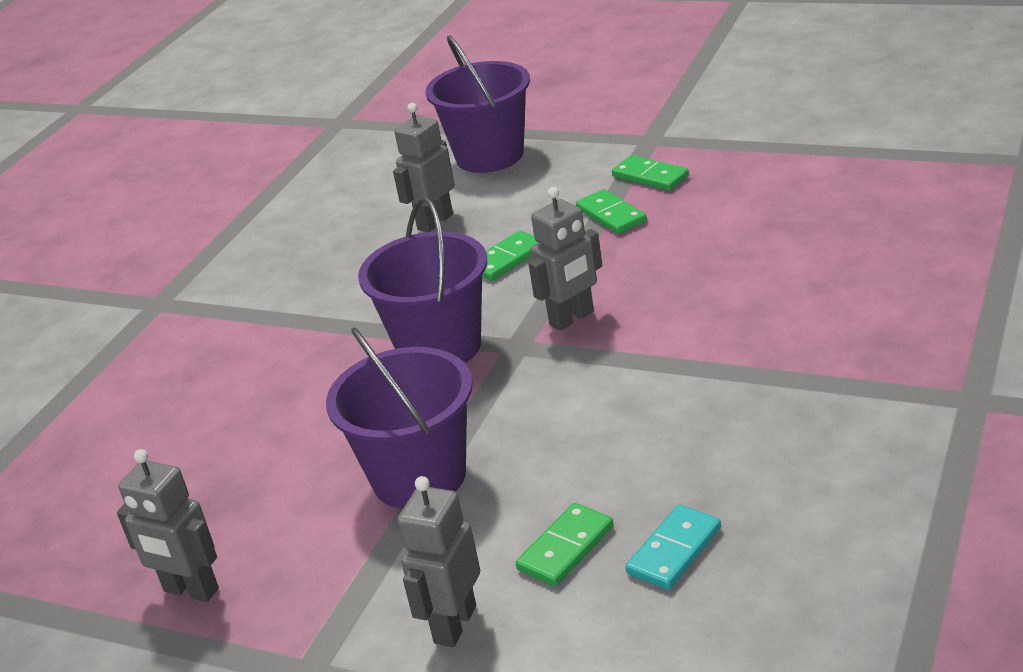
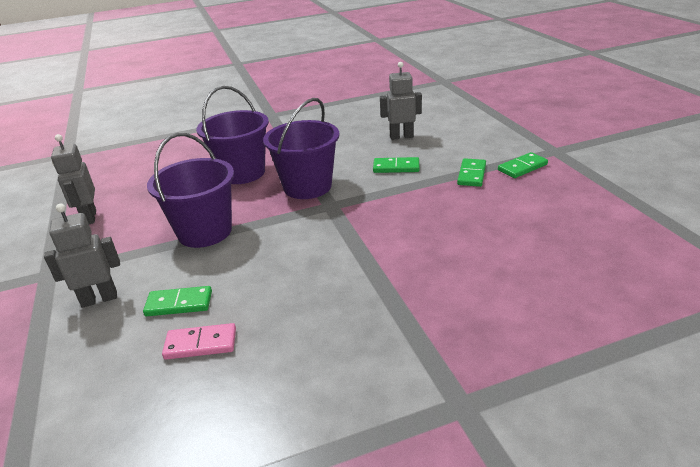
camera: 45 degrees right, 0 degrees up
(489, 156) = (472, 121): purple bucket -> purple bucket (242, 173)
(572, 318) = (370, 209): grey robot -> none
(650, 176) = (522, 167): green domino -> green domino turned 60 degrees clockwise
(674, 550) = (201, 344): turquoise domino -> pink domino

